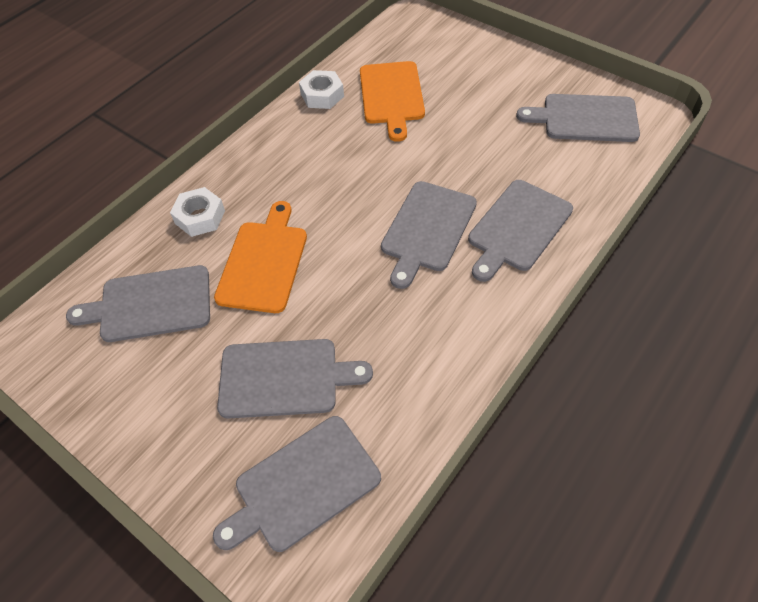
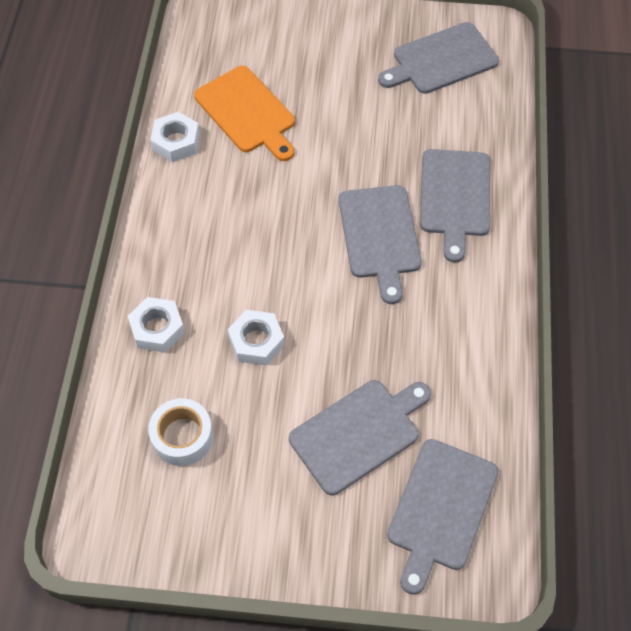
camera: 35 degrees left, 5 degrees up
(150, 305) = (182, 436): grey cutting board -> white tape
(263, 262) = (256, 341): orange cutting board -> white nut

